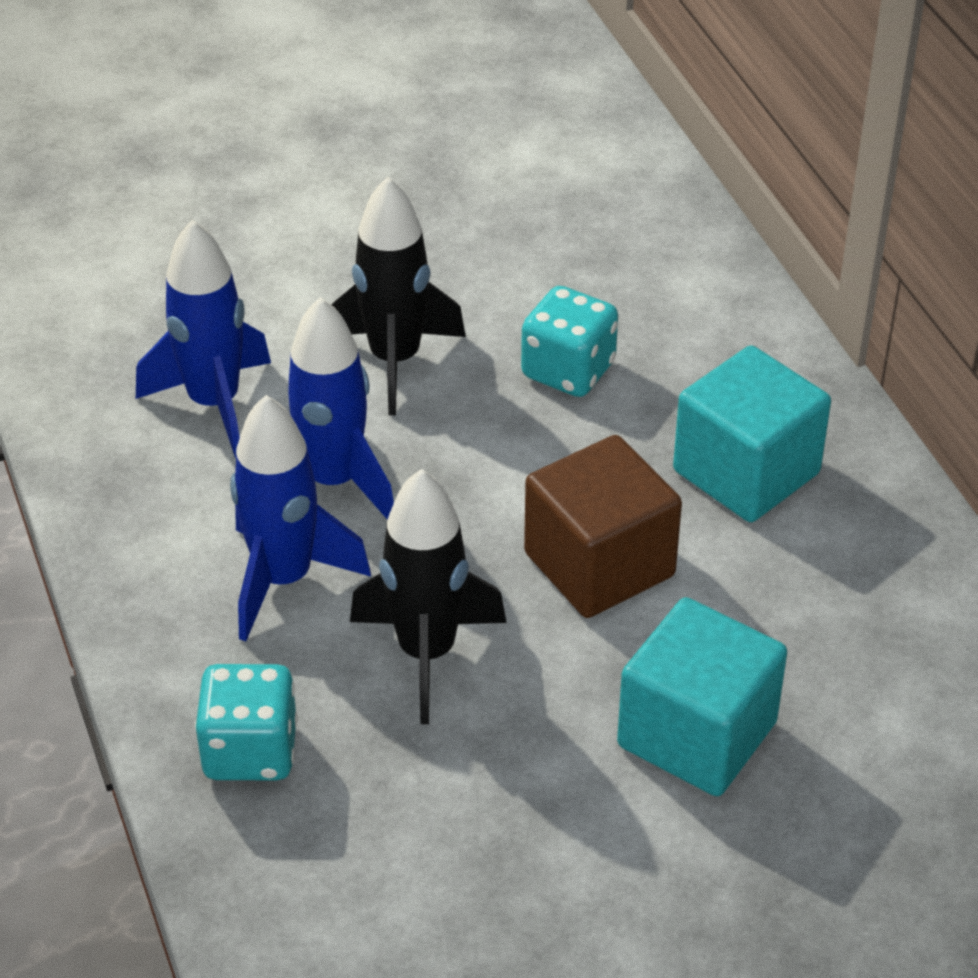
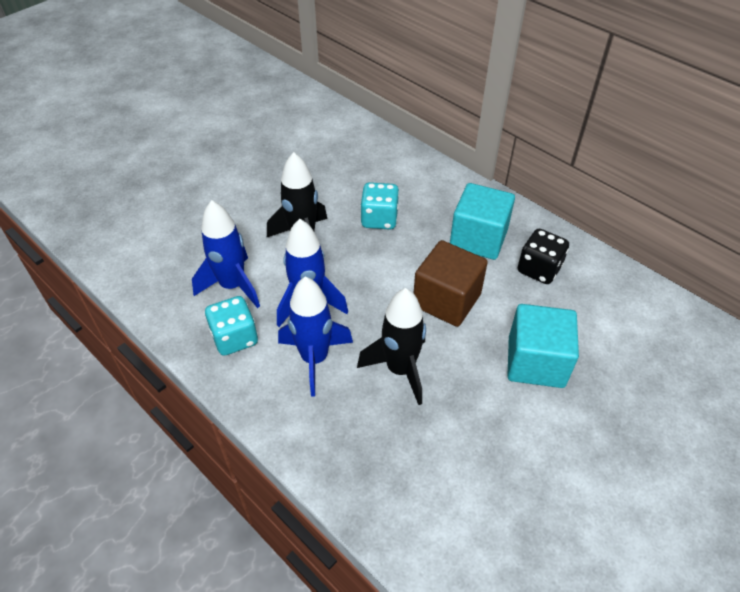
camera: 25 degrees left, 5 degrees up
(250, 751) = (349, 451): turquoise dice -> turquoise dice (235, 338)
(830, 571) = (539, 269): none -> black dice

